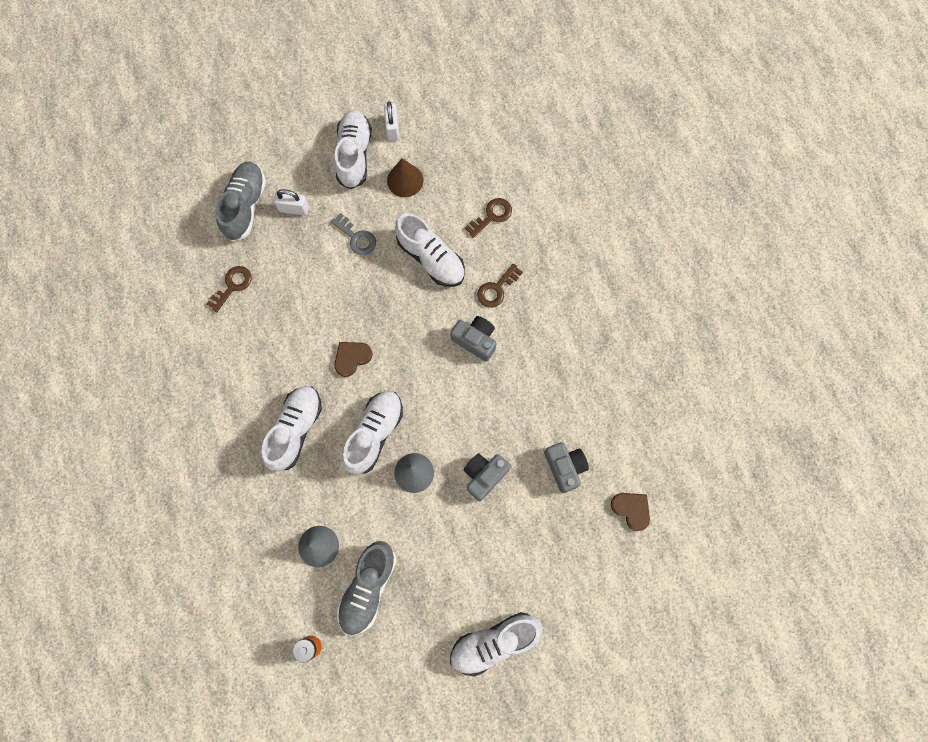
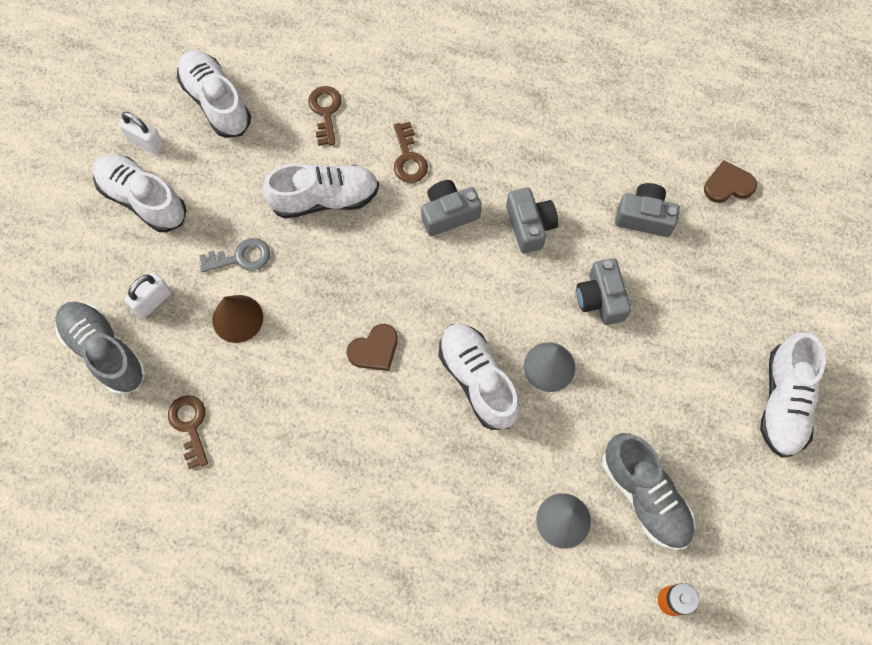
camera: 55 degrees left, 5 degrees down
(295, 429) = (412, 462): white shoe -> white shoe (216, 102)
(352, 358) = (374, 349): brown heart -> brown heart turned 120 degrees counterclockwise
(405, 180) = (216, 168): brown cone -> brown cone (237, 318)
(504, 397) = (530, 226): none -> grey camera

